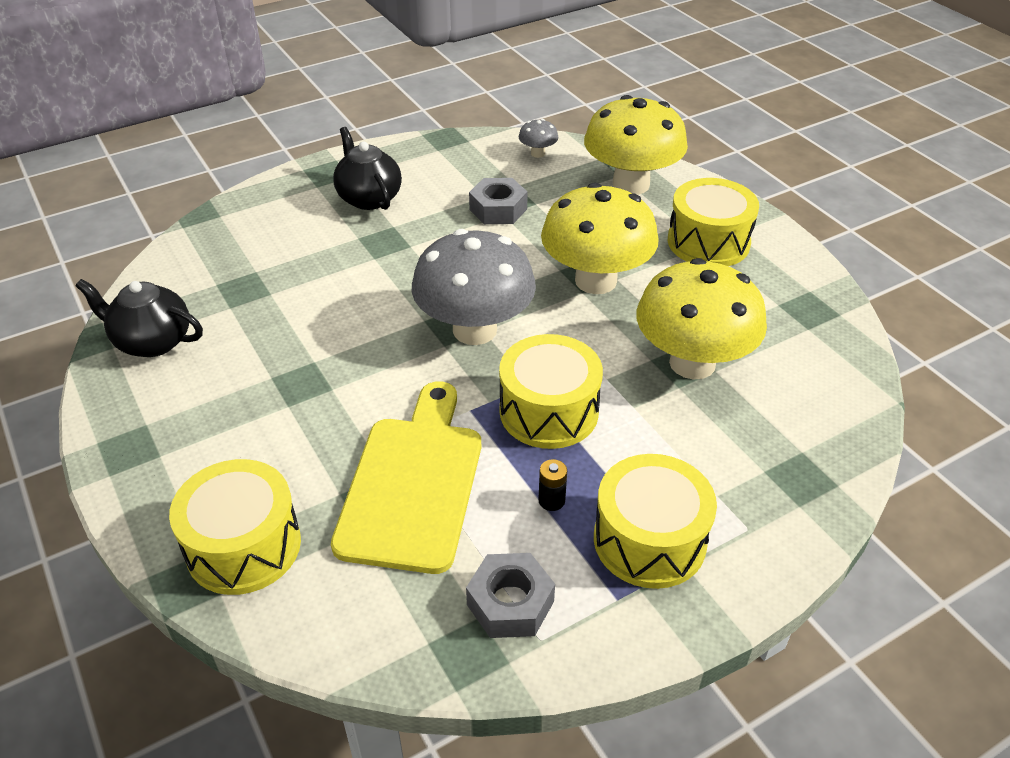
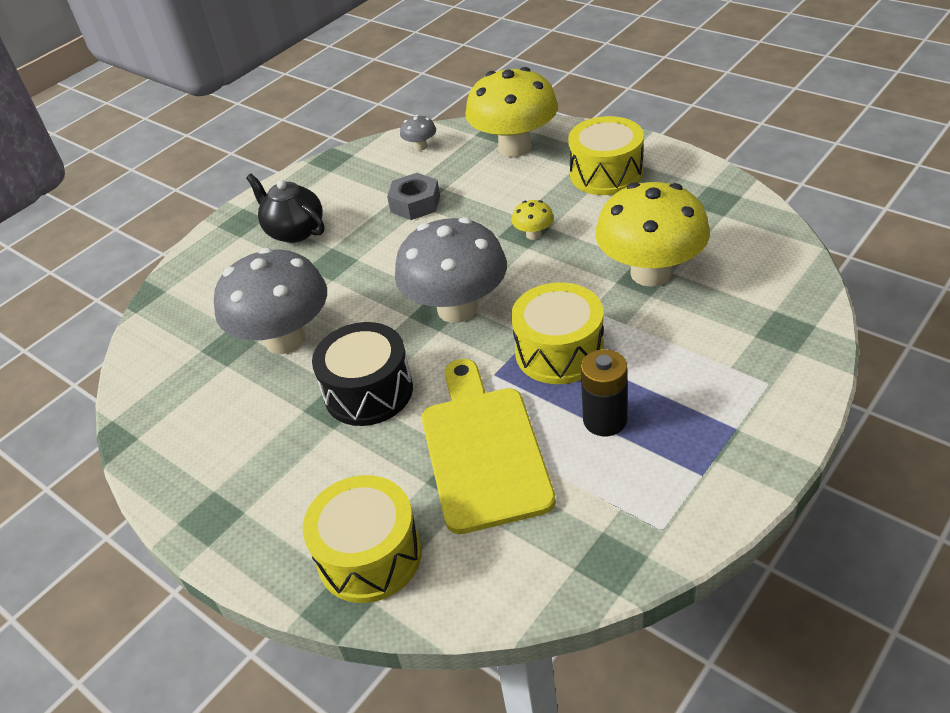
camera: 15 degrees left, 0 degrees up
(152, 341) = (172, 419): black teapot -> none
(296, 301) = (285, 339): none -> grey mushroom
(341, 382) = (368, 391): none -> black drum
(510, 603) = (621, 511): grey nut -> none
(551, 500) = (605, 420): black battery -> black battery, size x1.85
(595, 281) = (533, 235): yellow mushroom -> yellow mushroom, size x0.41
(649, 540) = (700, 421): yellow drum -> none

